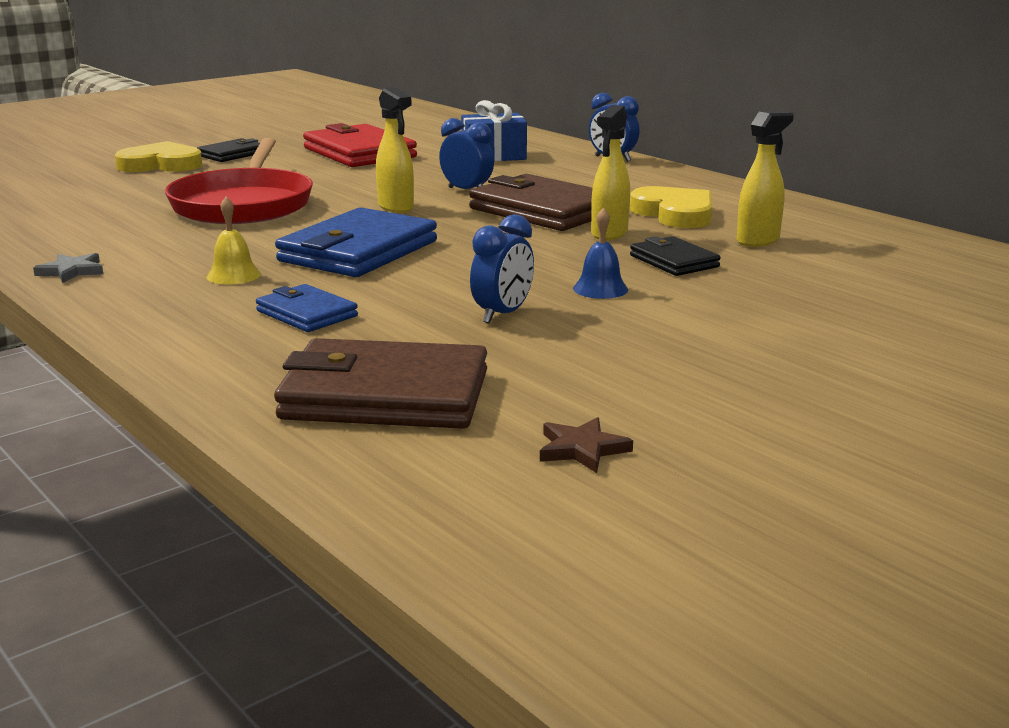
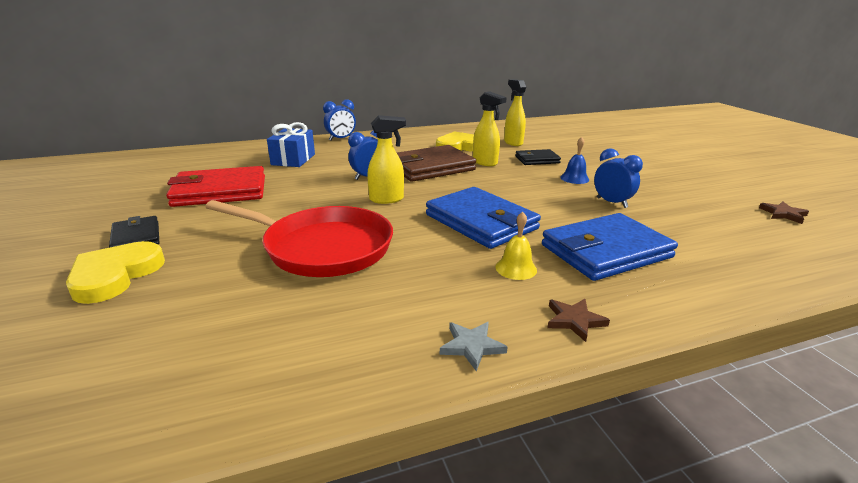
camera: 70 degrees left, 5 degrees up
(124, 304) = (574, 320): none -> brown star
(307, 314) = (606, 251): blue wallet -> blue wallet, size x1.85
(385, 395) = (738, 245): brown wallet -> none

